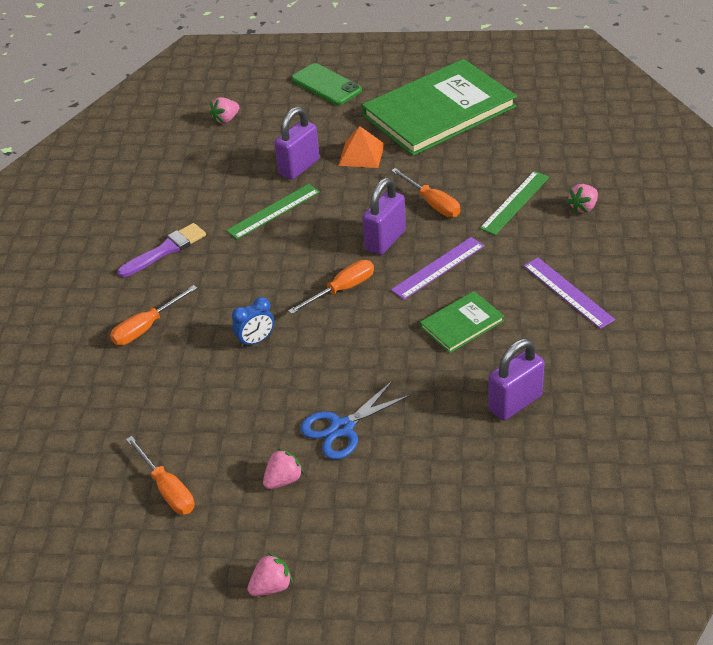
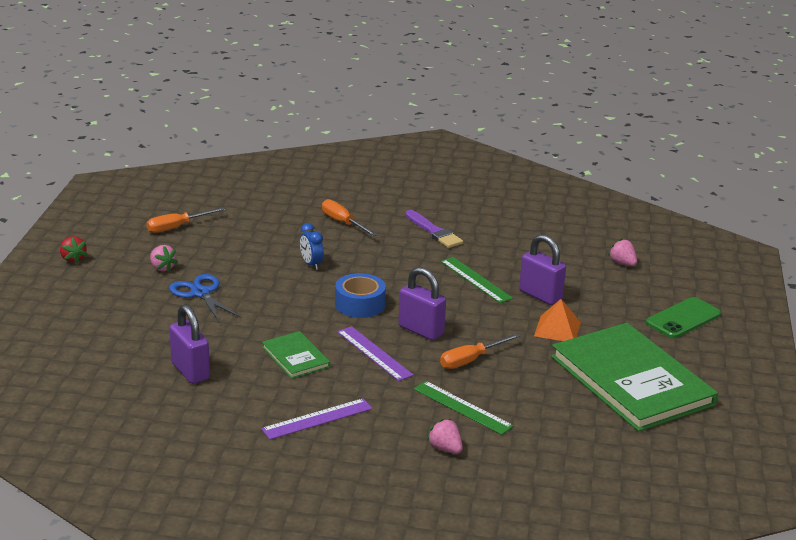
camera: 90 degrees right, 15 degrees down
(271, 586) = (73, 259): pink strawberry -> red strawberry
(342, 289) = (360, 304): orange screwdriver -> blue tape

